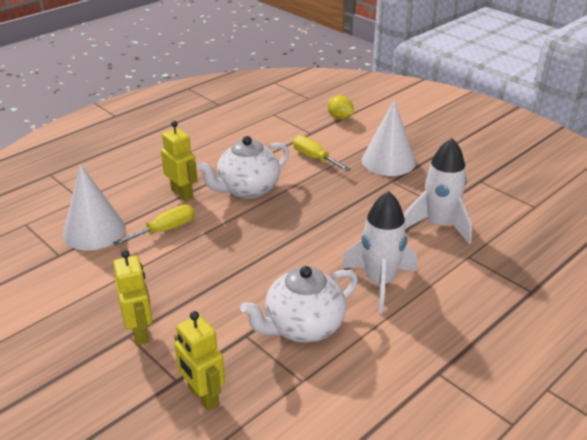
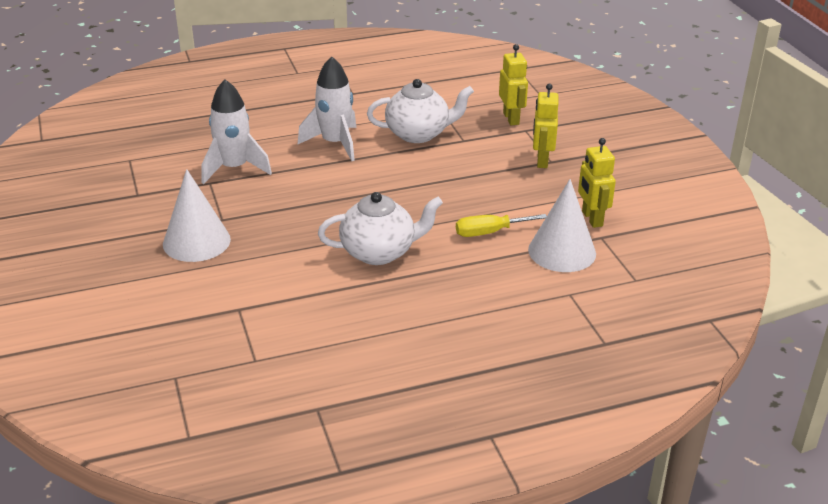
camera: 155 degrees left, 0 degrees up
(182, 194) = (452, 267): yellow robot -> yellow robot (591, 219)
(314, 158) = (272, 269): yellow screwdriver -> none
(340, 118) = (175, 322): yellow lemon -> none

